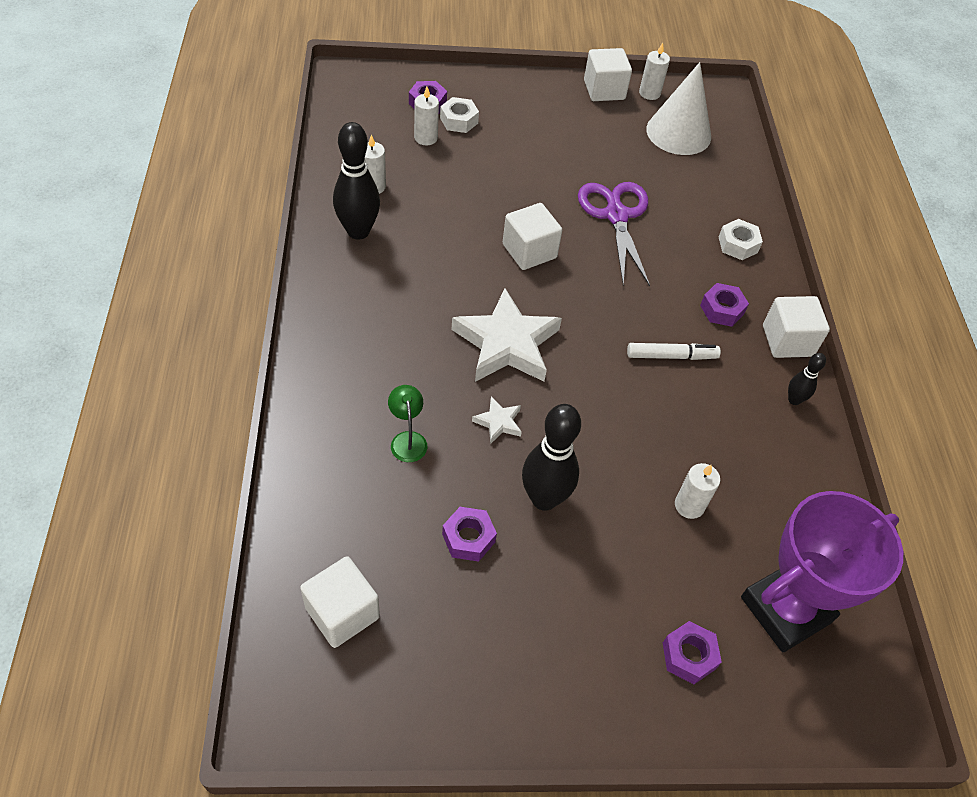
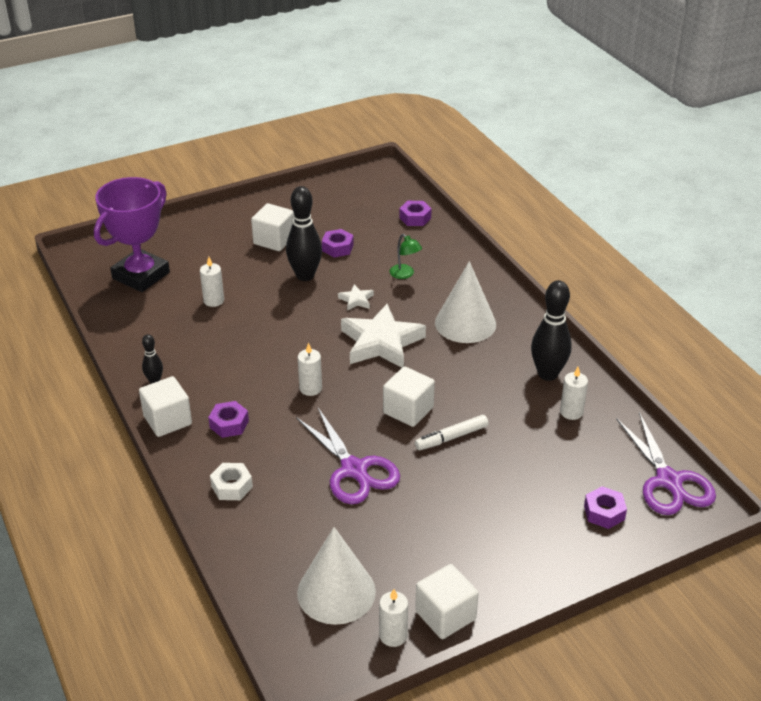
camera: 160 degrees right, 15 degrees down
(342, 612) = (381, 206): white cube -> white cube (274, 240)
(351, 103) = (668, 481): none -> purple scissors
(391, 329) = (465, 323): none -> white cone
(426, 138) = (572, 474): white candle -> white candle (310, 388)
(459, 120) = (559, 506): white nut -> none
(671, 356) = (257, 377): white marker -> white marker (451, 437)
(688, 656) = (192, 243): purple nut -> purple nut (415, 218)

